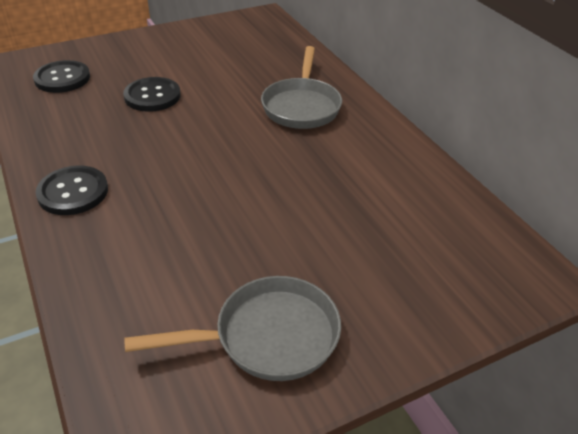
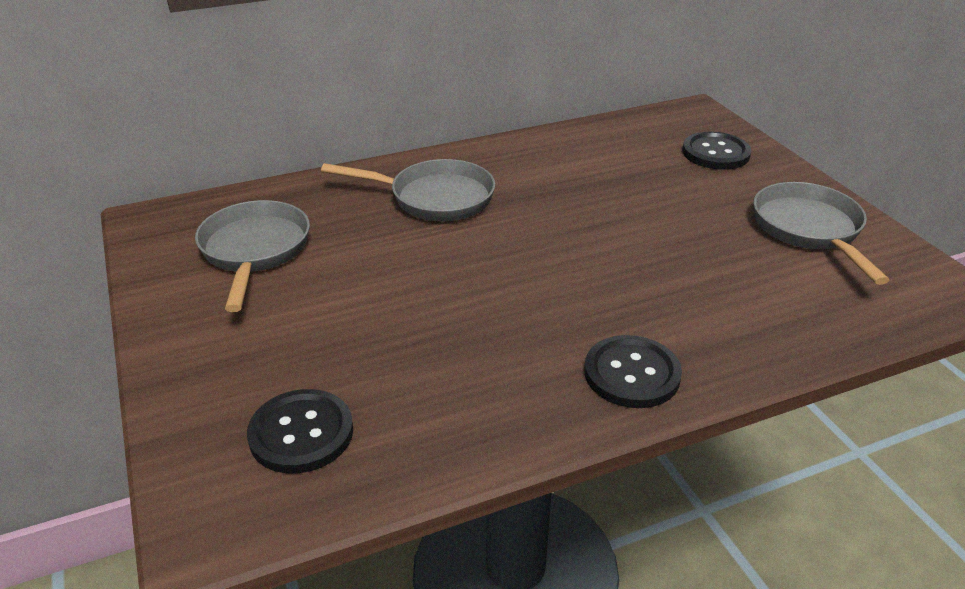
camera: 85 degrees left, 5 degrees down
(152, 96) = (387, 320): black button -> black button (715, 153)
(229, 48) = (254, 251): none -> grey pan

